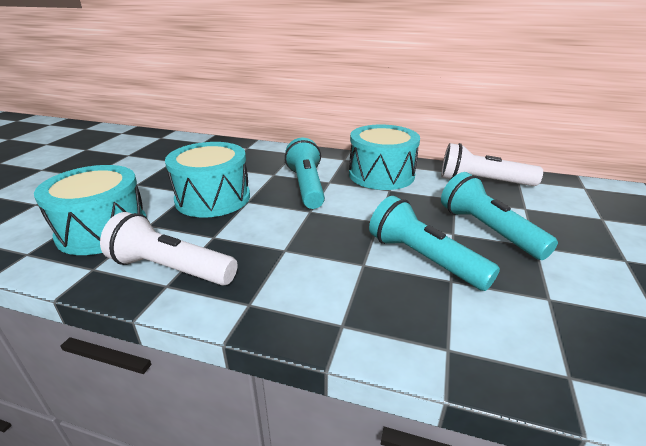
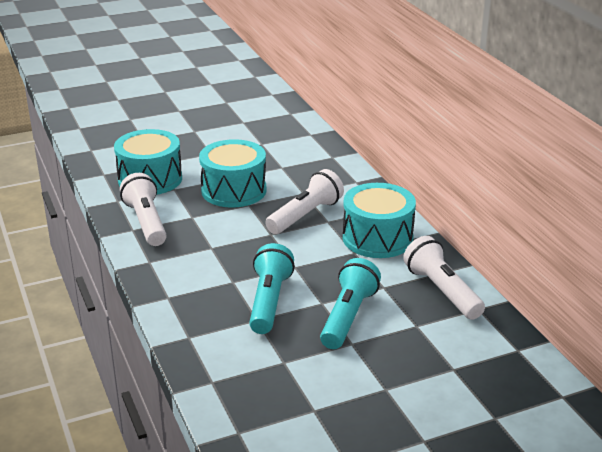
camera: 50 degrees right, 0 degrees up
(307, 186) = (305, 216): turquoise flashlight -> white flashlight

